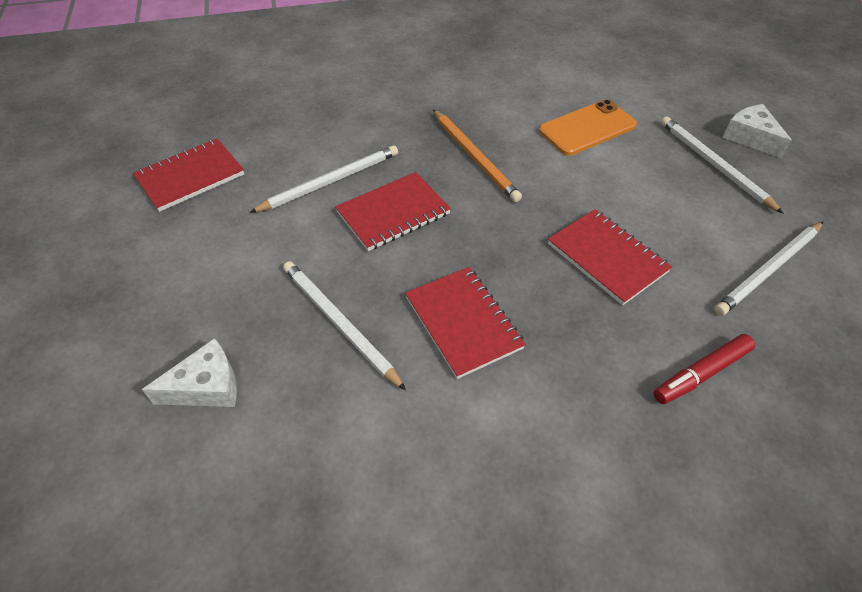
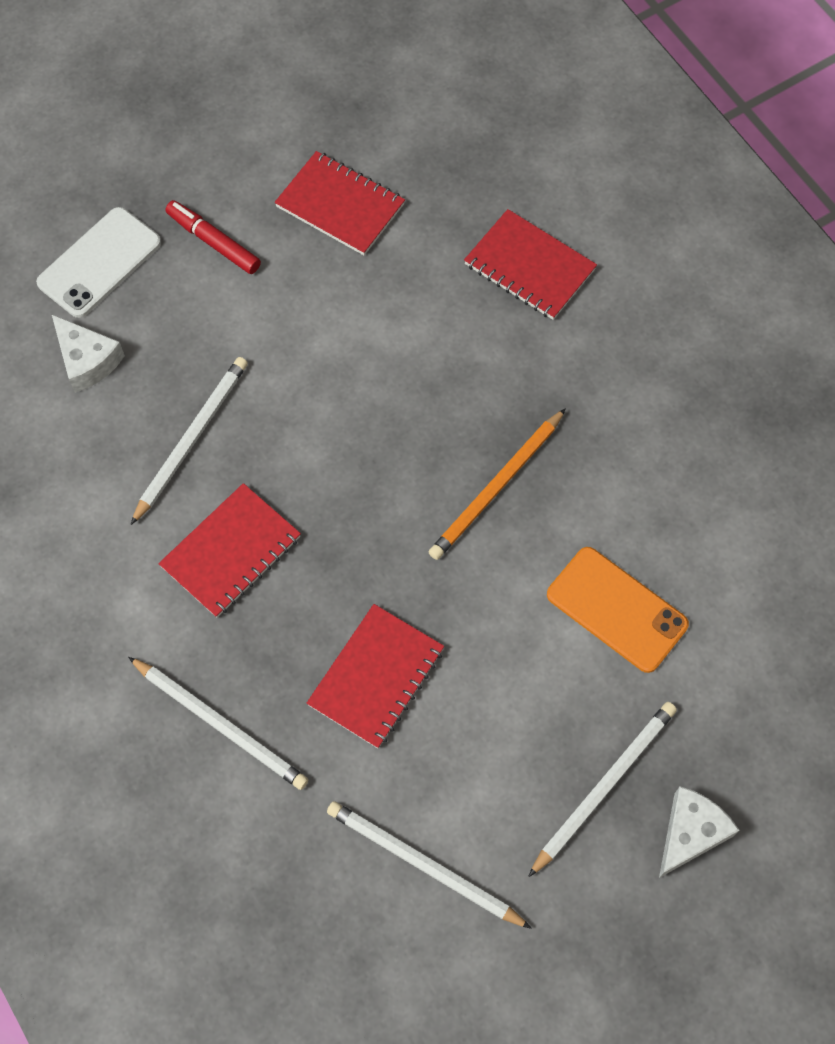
camera: 70 degrees right, 15 degrees up
(109, 349) = (99, 263): none -> white phone
(330, 181) = (388, 347): white pencil -> white pencil (221, 724)
(393, 213) = (362, 431): red notebook -> red notebook (529, 267)
(701, 374) = (242, 798): red marker -> red marker (213, 242)

